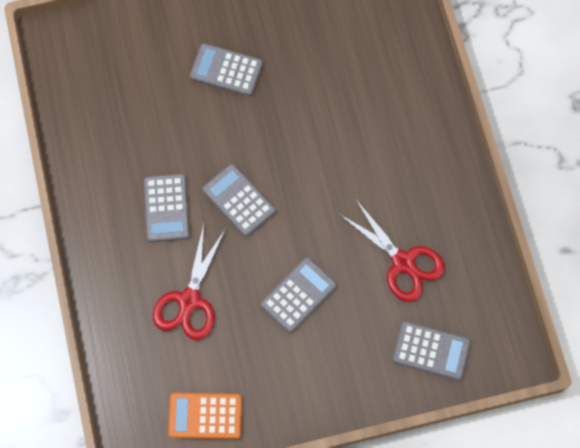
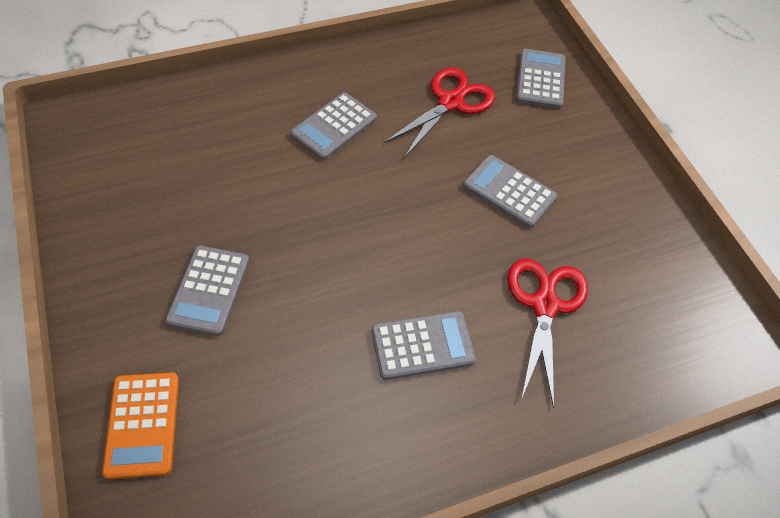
camera: 100 degrees left, 15 degrees down
(189, 301) = (544, 305): red scissors -> red scissors turned 90 degrees counterclockwise
(205, 415) = (680, 274): orange calculator -> orange calculator (142, 424)
(239, 200) = (399, 260): grey calculator -> grey calculator (334, 126)

